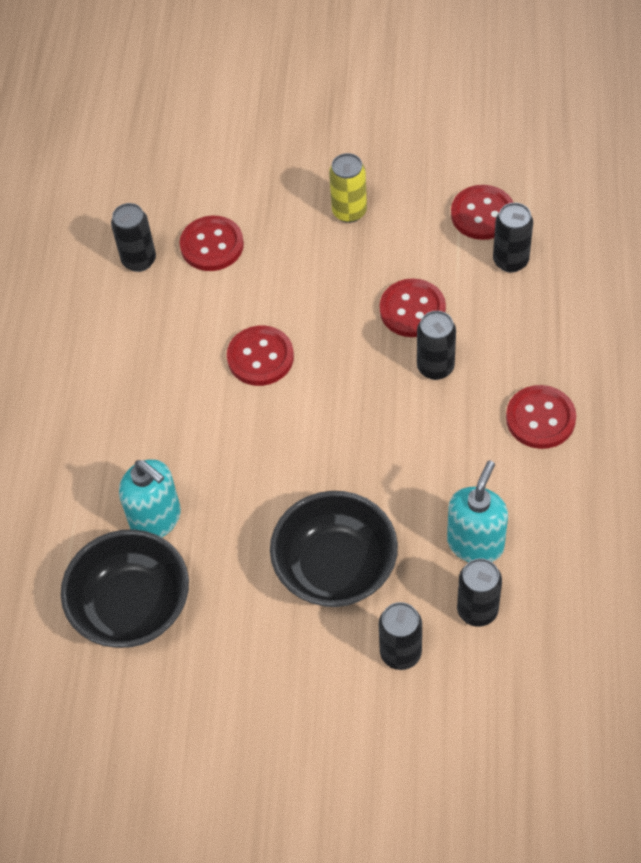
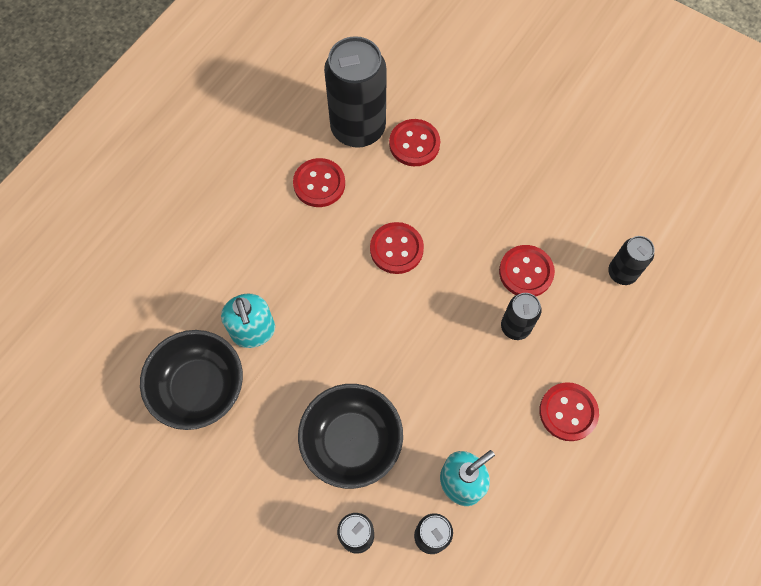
camera: 25 degrees right, 10 degrees up
(139, 260) = (358, 128): black can -> black can, size x1.96
(349, 211) = (526, 170): yellow can -> none
(482, 214) = (623, 224): red button -> red button (319, 184)

